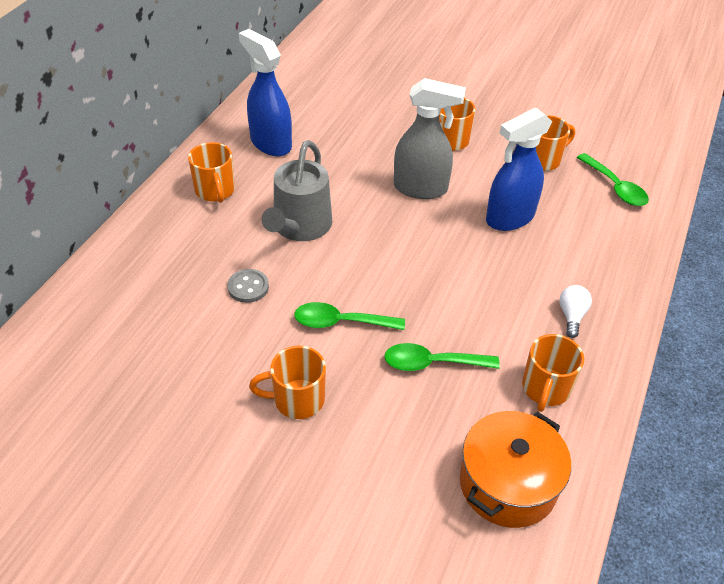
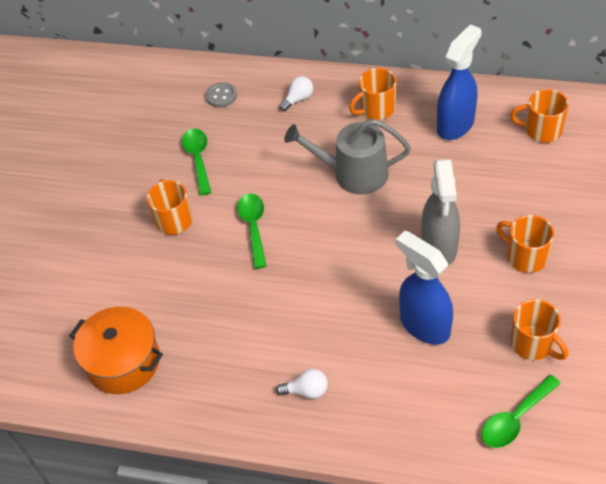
camera: 85 degrees right, 5 degrees up
(159, 248) = (298, 99): none -> white light bulb
(248, 287) = (274, 162): grey button -> grey button (221, 96)
(432, 363) = (226, 294): green spoon -> green spoon (198, 159)
(545, 389) = (217, 378): orange mug -> orange mug (541, 130)

